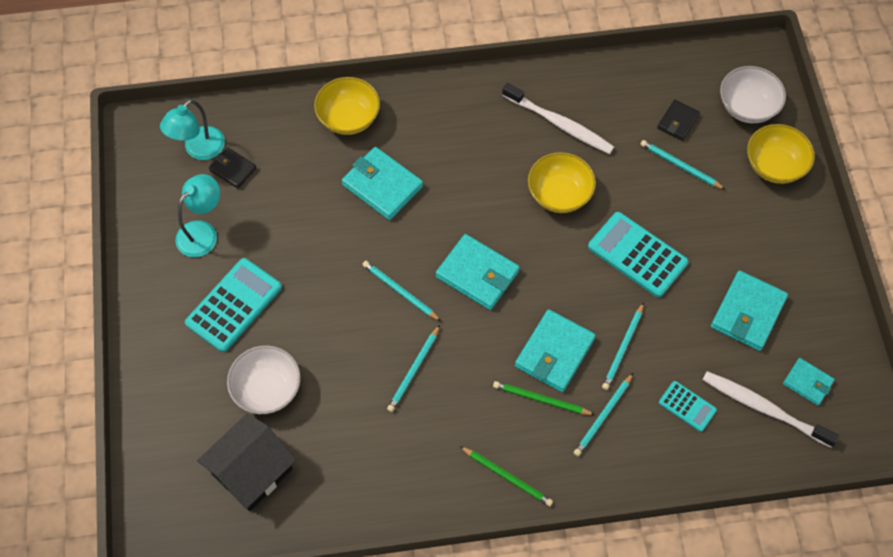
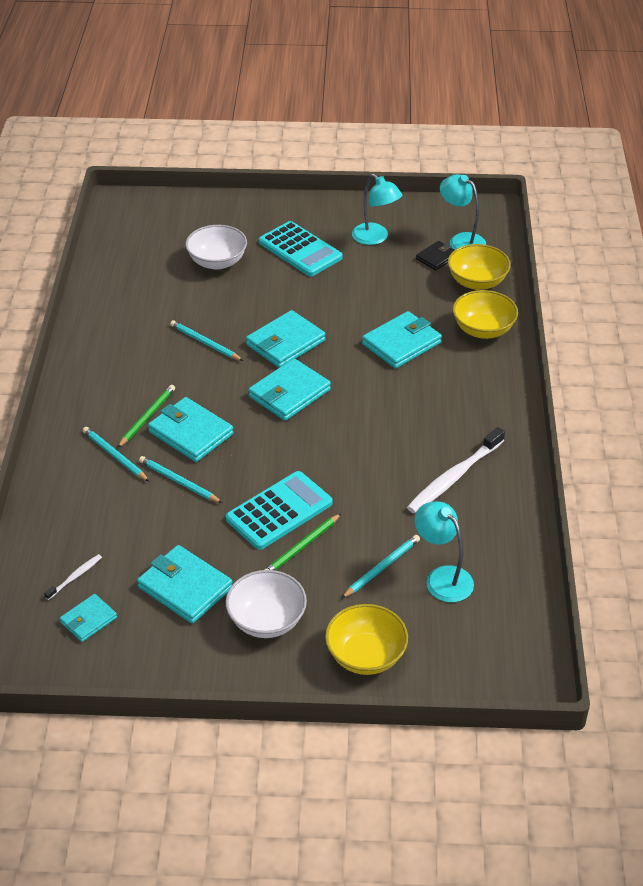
camera: 100 degrees right, 20 degrees down
(252, 471) = (149, 250): black house -> none
(400, 291) = (285, 343): turquoise pencil -> turquoise wallet
(507, 477) = (84, 386): green pencil -> green pencil (301, 547)
(559, 194) = (366, 463): yellow bowl -> yellow bowl (477, 282)
(678, 121) = (442, 577): black wallet -> turquoise lamp
(687, 406) = (101, 517): turquoise calculator -> none
(747, 107) = (454, 648): white bowl -> white bowl (267, 620)
(764, 408) = (75, 577): white toothbrush -> white toothbrush, size x0.48

